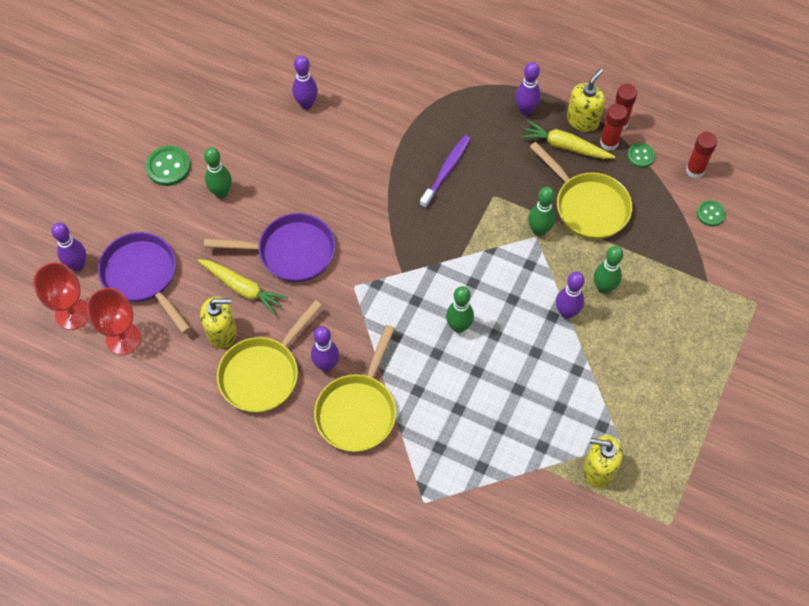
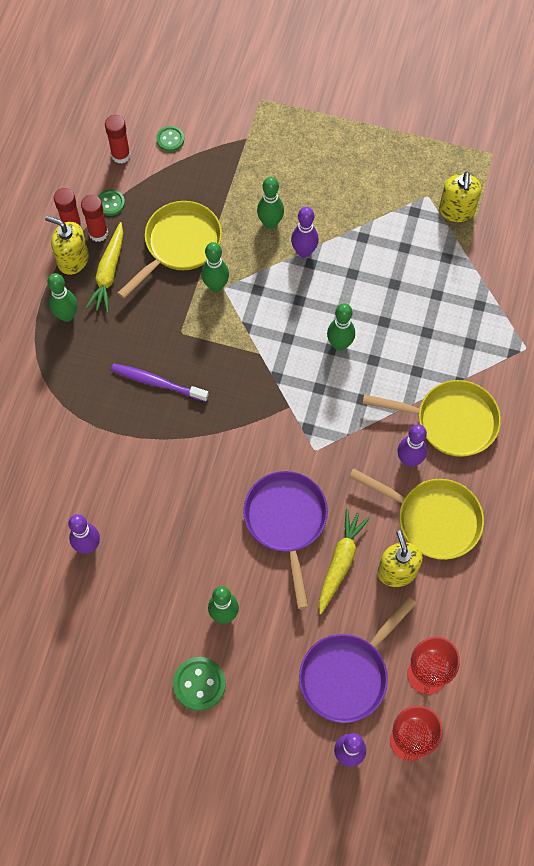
camera: 100 degrees left, 5 degrees up
(525, 110) = (67, 315): purple bowling pin -> green bowling pin

